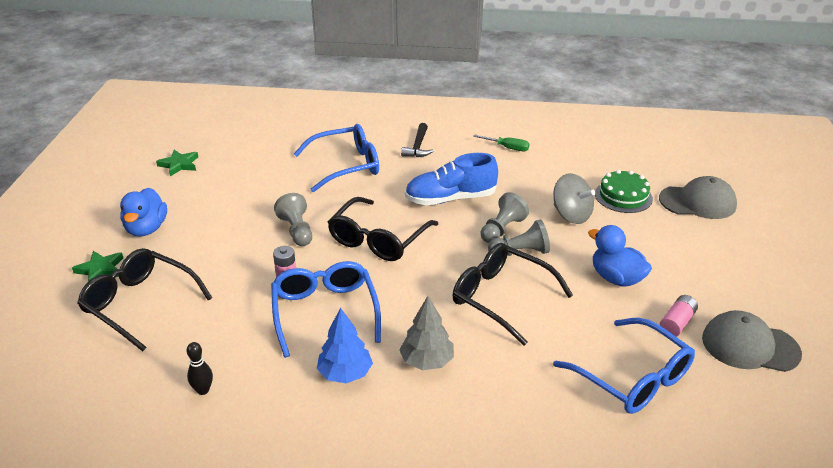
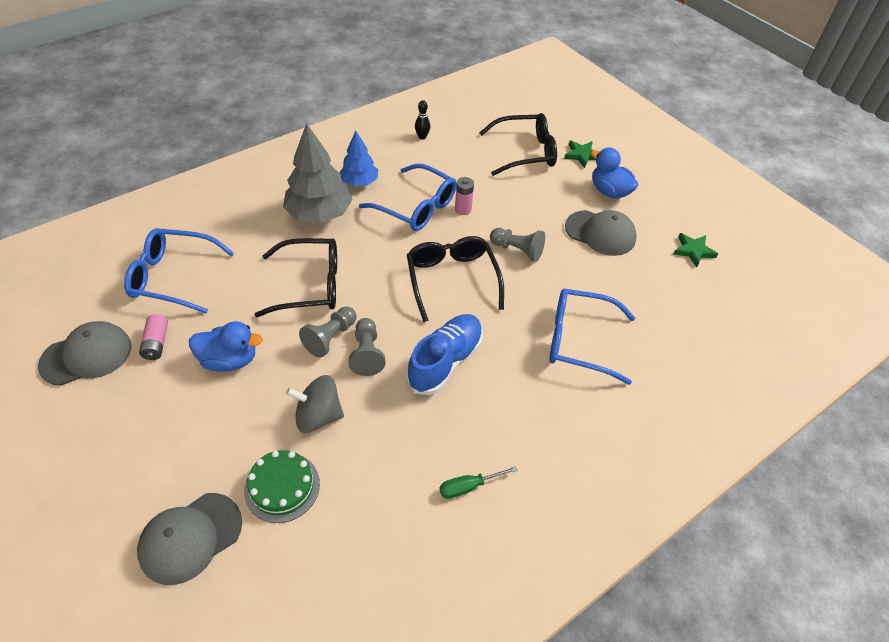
camera: 135 degrees right, 15 degrees up
(215, 207) = (600, 233): none -> grey cap
(346, 165) = (579, 340): blue glasses -> blue glasses turned 75 degrees clockwise
(418, 147) = (555, 416): black hammer -> none
(427, 361) = (319, 214): grey tree -> grey tree, size x1.65

